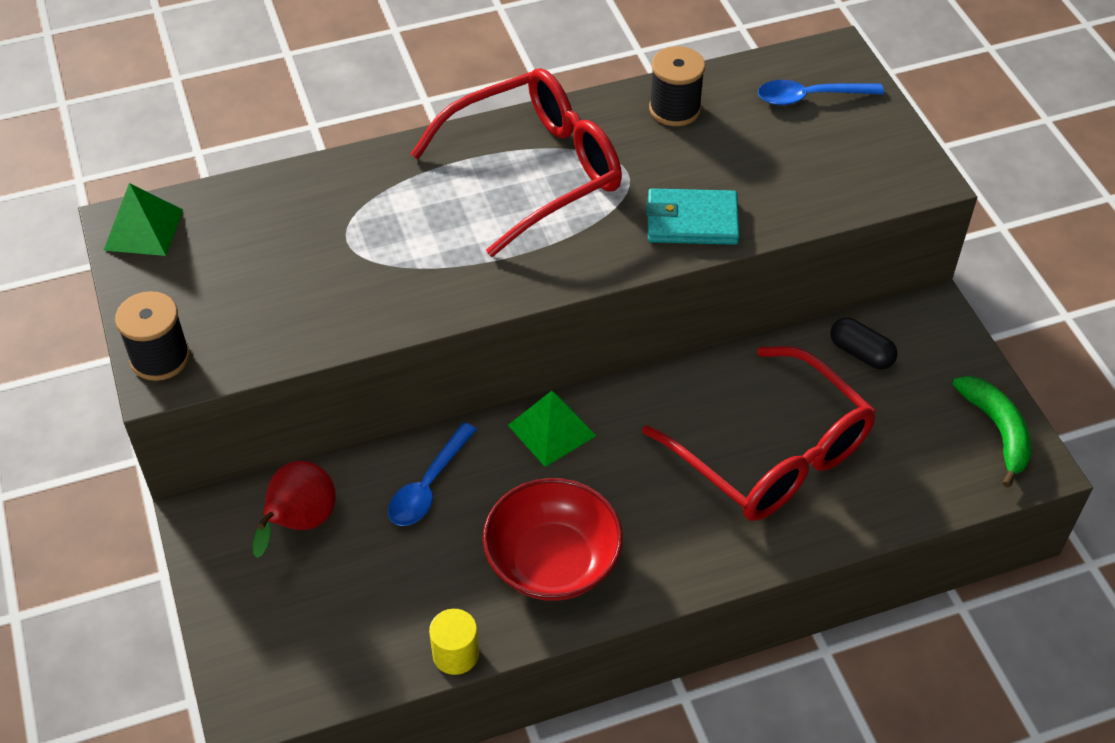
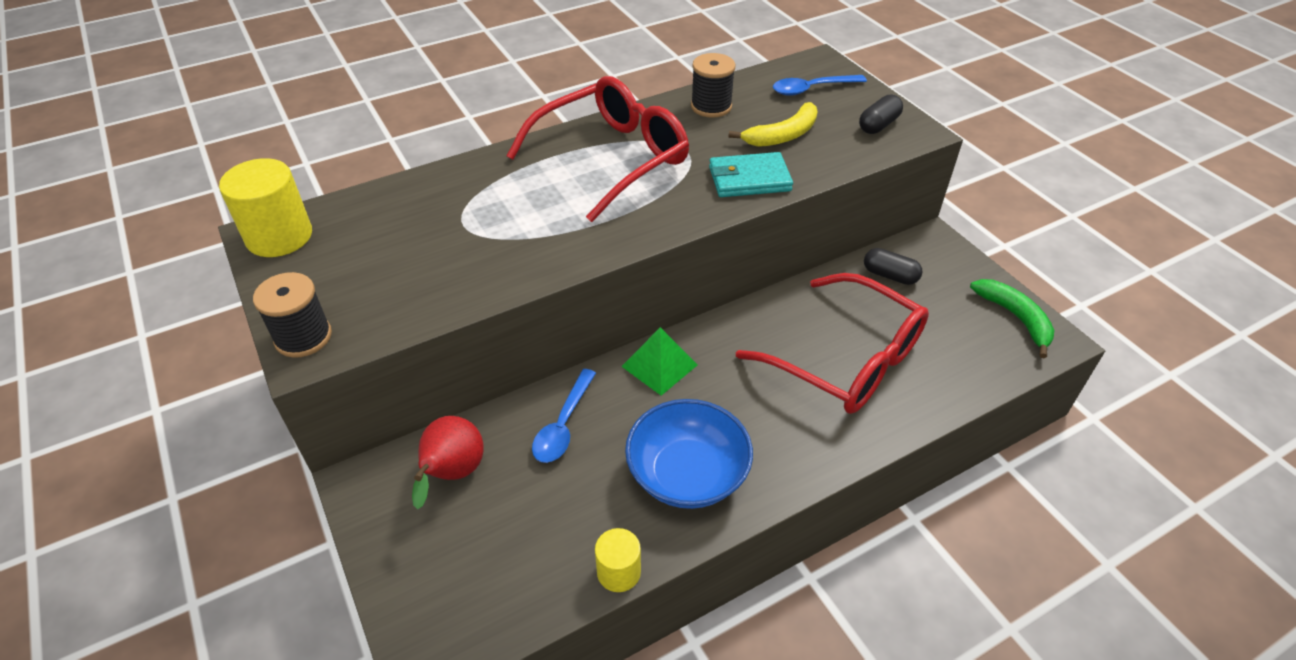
camera: 10 degrees left, 5 degrees down
(143, 229) = (279, 236): green pyramid -> yellow cylinder
(552, 561) = (687, 474): red bowl -> blue bowl
(751, 163) = (783, 135): none -> yellow banana
(877, 162) = (878, 125): none -> black capsule

